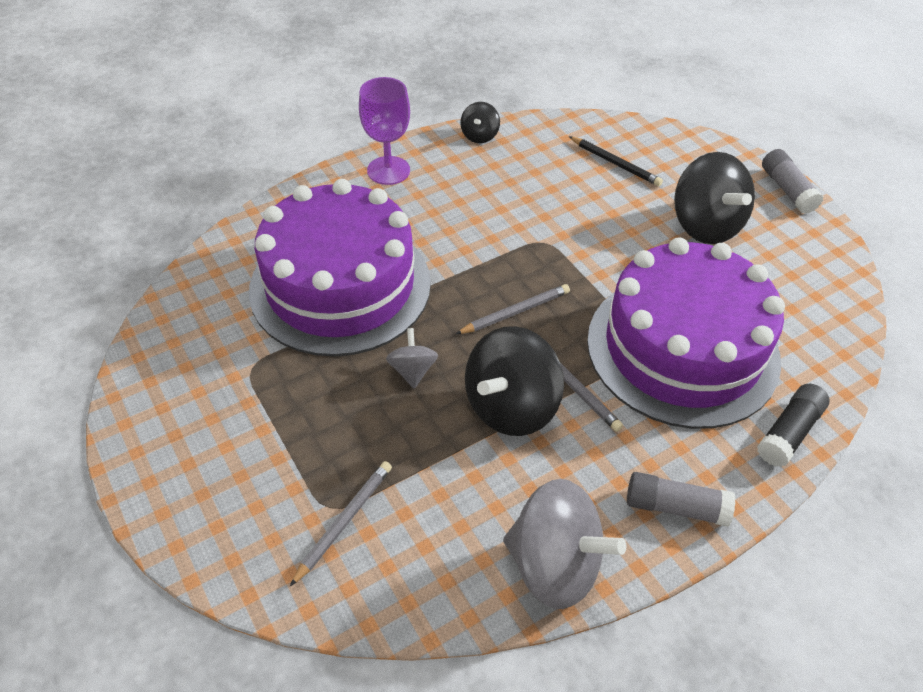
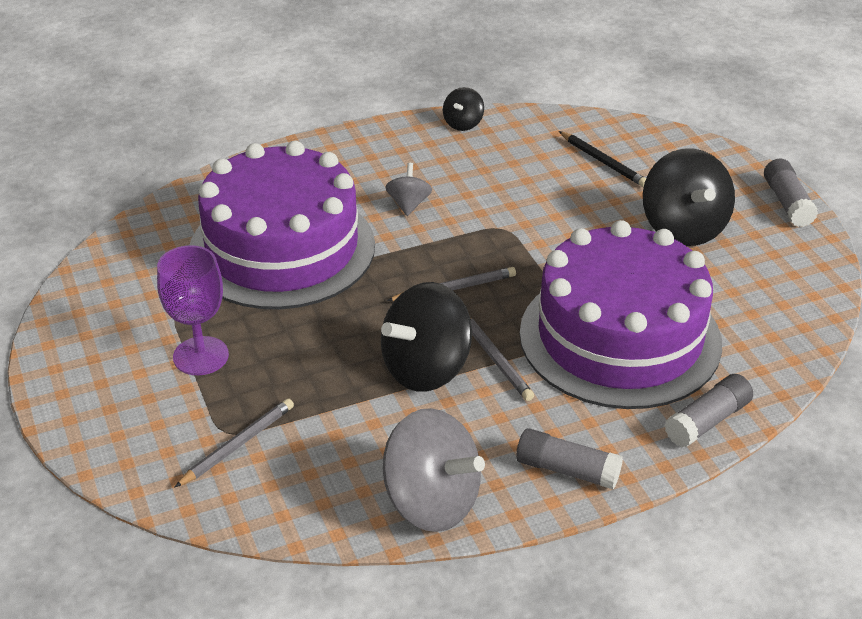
camera: 10 degrees right, 10 degrees down
(388, 170) = (357, 149): purple goblet -> purple goblet (201, 356)
(412, 370) = (336, 329): grey spinning top -> grey spinning top (409, 204)
(789, 432) = (707, 421): black glue stick -> grey glue stick

